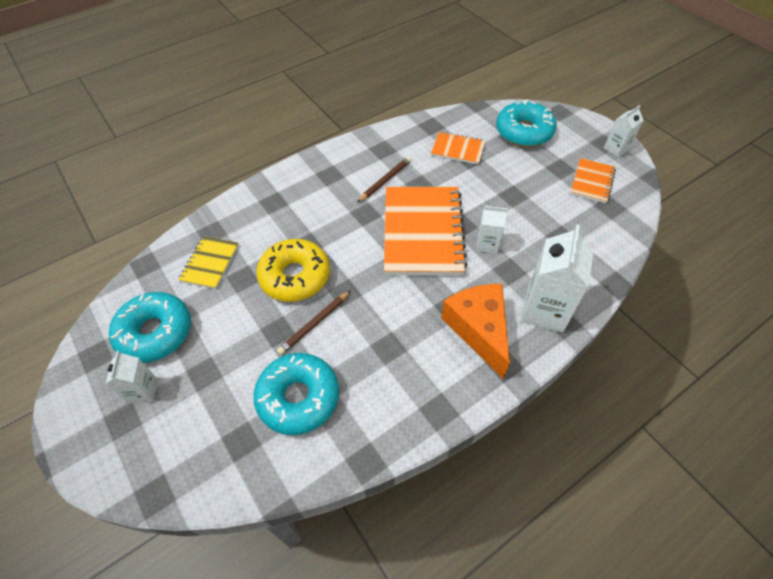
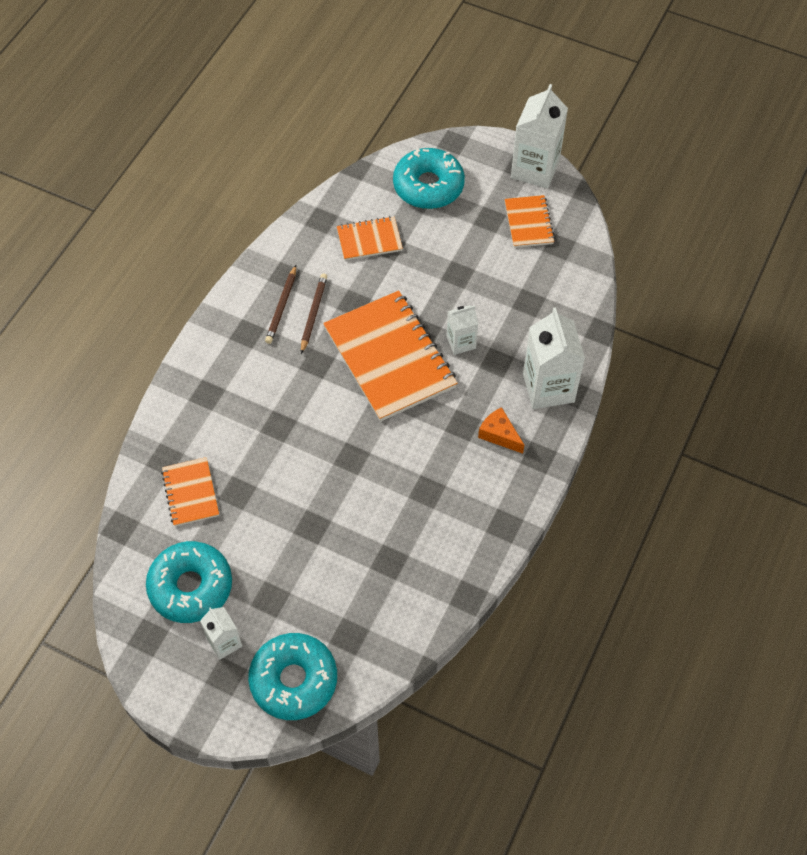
camera: 30 degrees left, 5 degrees up
(210, 263) = (190, 493): yellow notebook -> orange notebook
(295, 276) = (290, 465): yellow donut -> none
(298, 398) = (375, 575): turquoise donut -> turquoise donut (294, 680)
(314, 324) = (343, 502): brown pencil -> brown pencil (282, 307)
(479, 329) = (499, 435): orange cheese -> orange cheese, size x0.53
(616, 149) = (535, 169): white carton -> white carton, size x1.82

